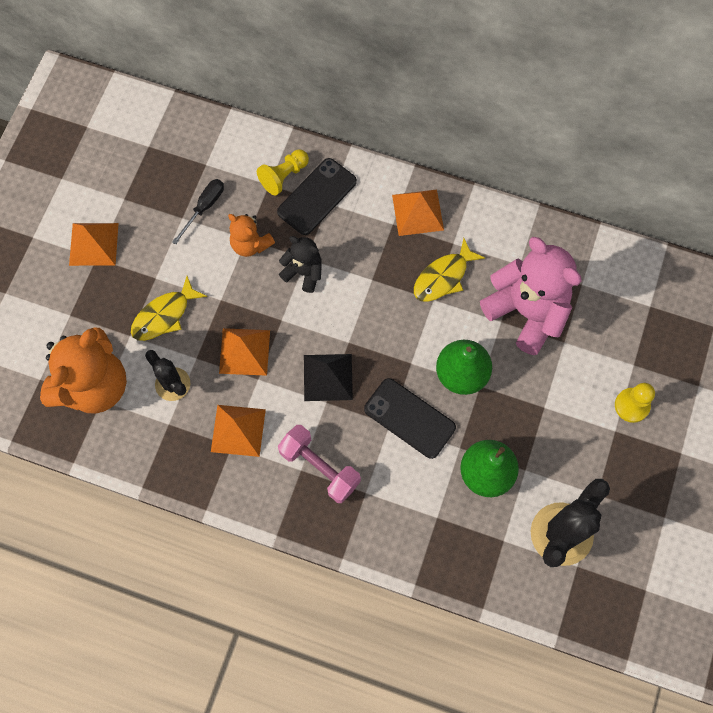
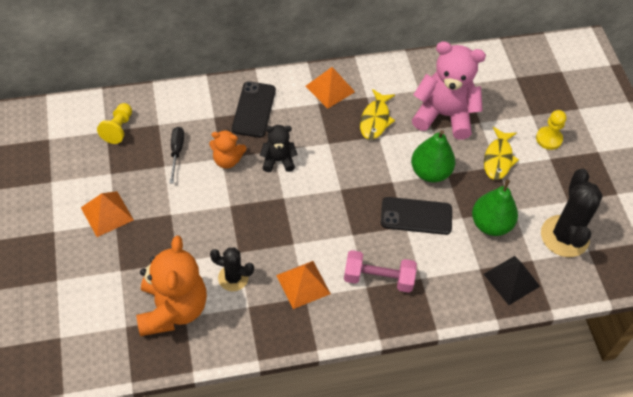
camera: 35 degrees left, 15 degrees down
(164, 315) = (195, 235): yellow fish -> yellow fish (498, 159)
(244, 351) = (271, 230): orange pyramid -> none
(284, 176) = (221, 107): yellow pawn -> yellow pawn (118, 129)
(328, 377) = (342, 218): black pyramid -> black pyramid (511, 280)

